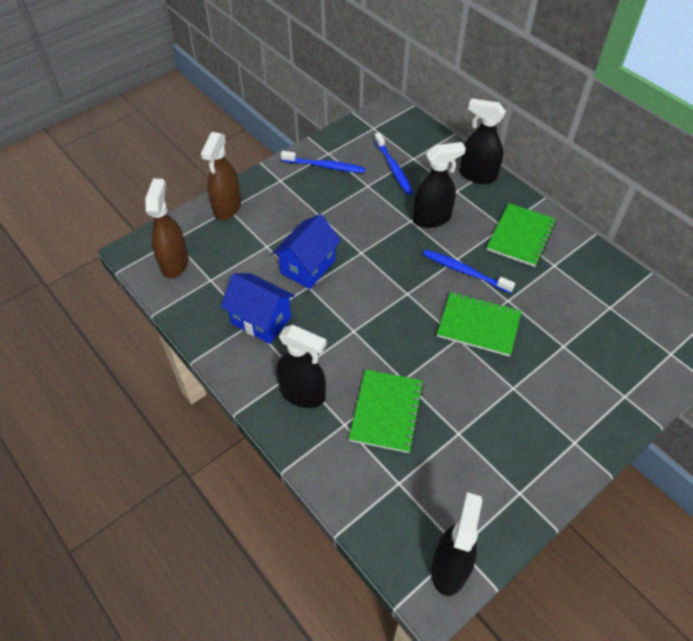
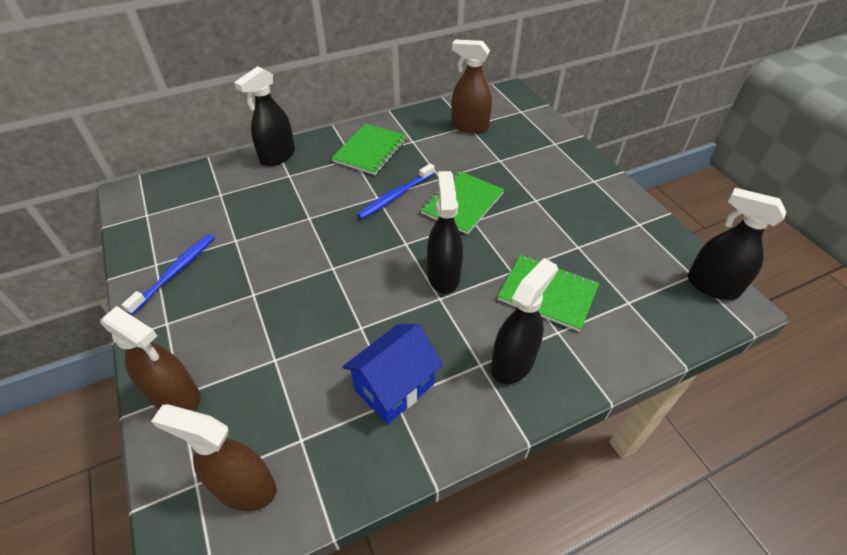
camera: 75 degrees left, 5 degrees down
(308, 267) = (331, 321): blue house -> none
(393, 168) = (224, 213): blue toothbrush -> none
(432, 218) = (315, 201): black spray bottle -> black spray bottle (443, 275)
(520, 236) = (370, 150): green notebook -> green notebook turned 75 degrees clockwise
(609, 308) = (469, 126): none -> brown spray bottle

